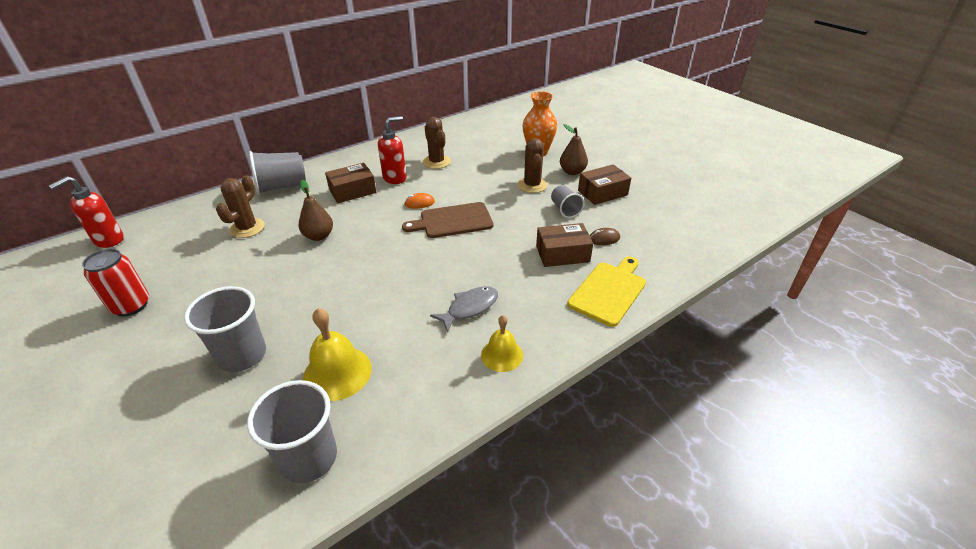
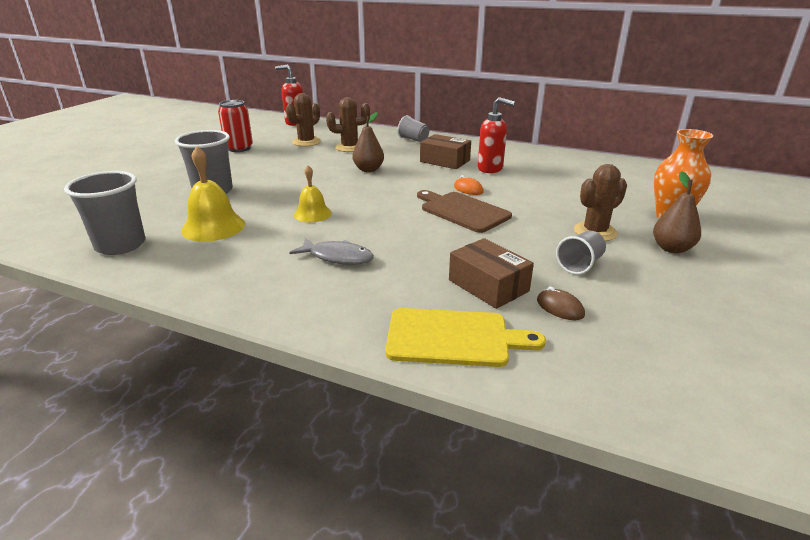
camera: 60 degrees right, 10 degrees down
(281, 187) = (413, 140): grey cup -> grey cup, size x0.59
(436, 162) = (548, 176): brown cactus -> brown cactus (306, 142)
(502, 355) = (282, 293): yellow bell -> yellow bell (312, 214)
(602, 193) = (664, 281): brown box -> none

